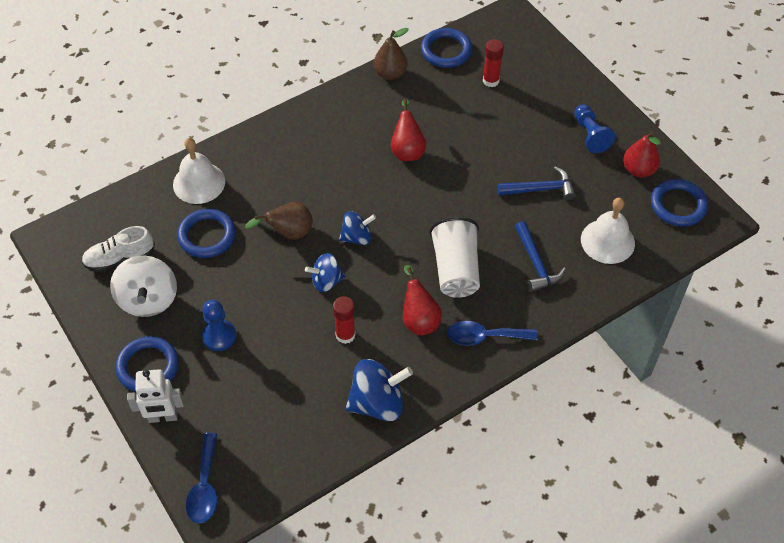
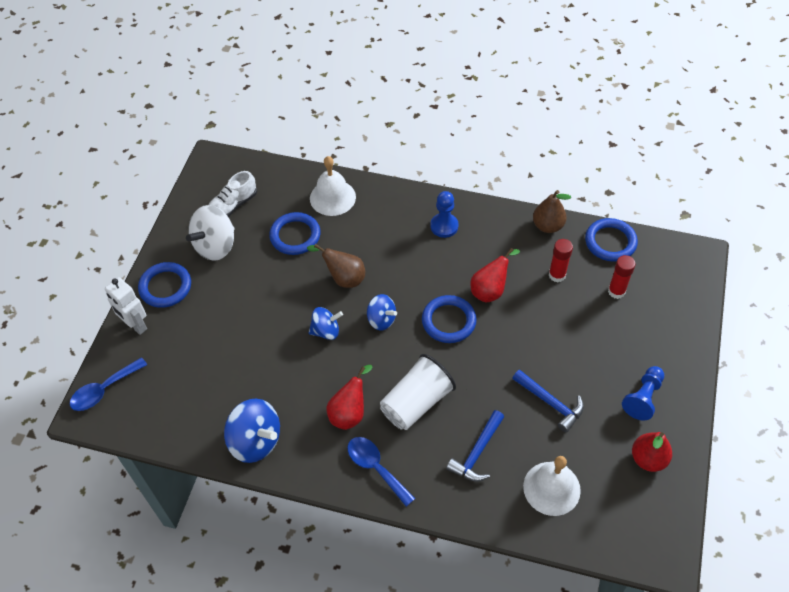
camera: 50 degrees right, 0 degrees up
(120, 258) = (232, 206): white shoe -> white shoe turned 75 degrees counterclockwise
(219, 336) = (224, 306): blue pawn -> blue pawn (444, 226)
(326, 281) = (326, 331): blue spinning top -> blue spinning top turned 135 degrees clockwise
(345, 335) = (293, 377): red glue stick -> red glue stick (557, 275)
(678, 205) = (645, 515): blue ring -> blue ring (448, 321)

